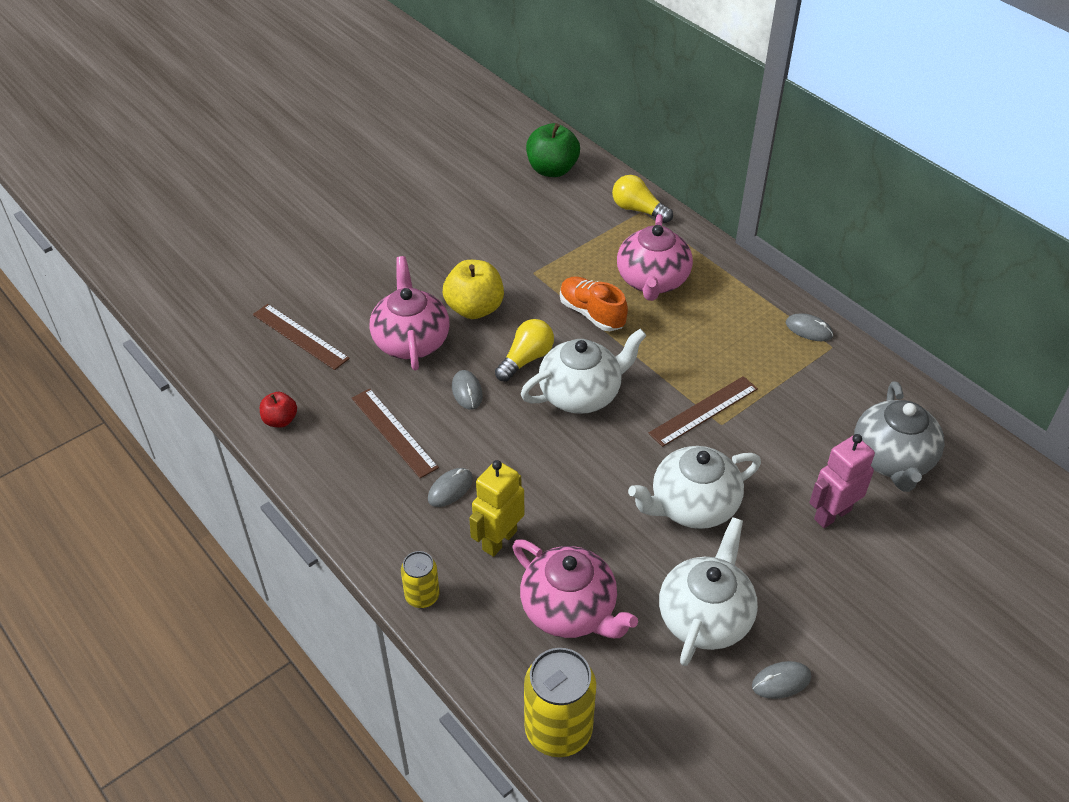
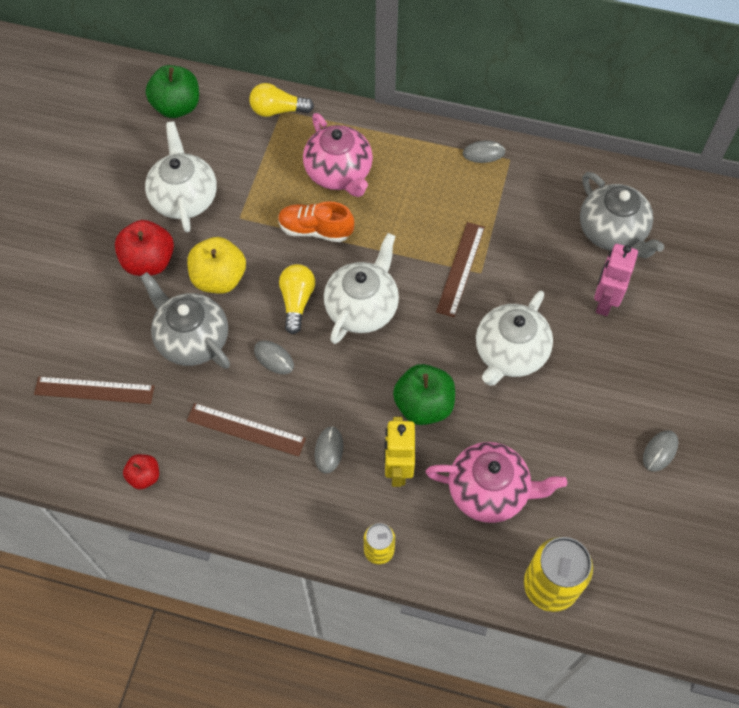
camera: 35 degrees left, 15 degrees up
(411, 341) = (192, 339): pink teapot -> grey teapot
(428, 268) = (149, 262): none -> red apple
(569, 502) = (423, 405): none -> green apple
(705, 617) = (580, 435): white teapot -> white teapot (184, 198)

